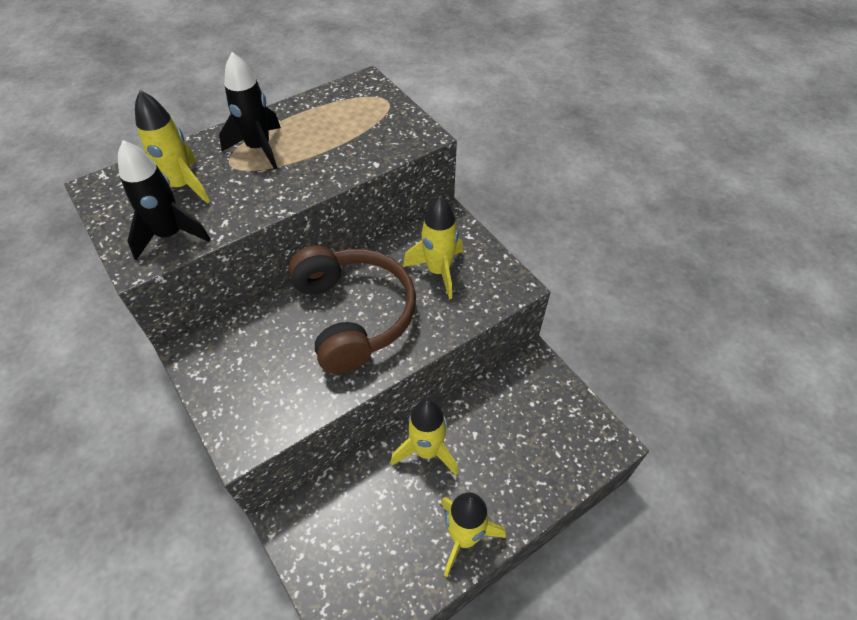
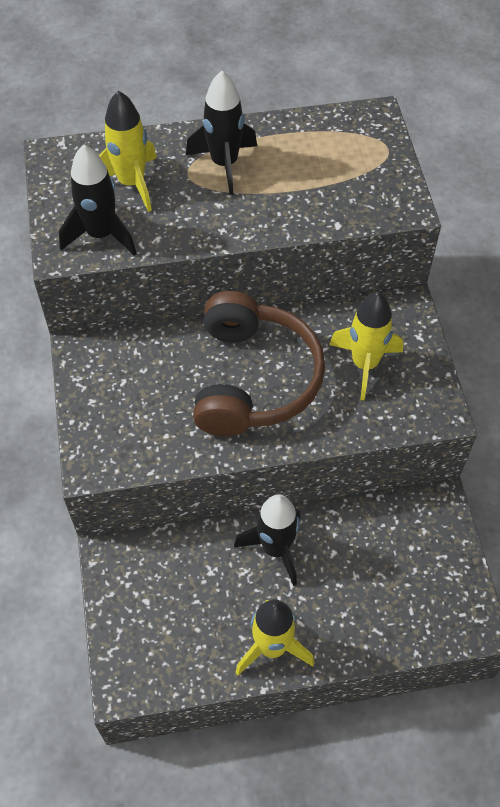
camera: 25 degrees right, 5 degrees up
(427, 451) = (276, 548): yellow rocket -> black rocket

